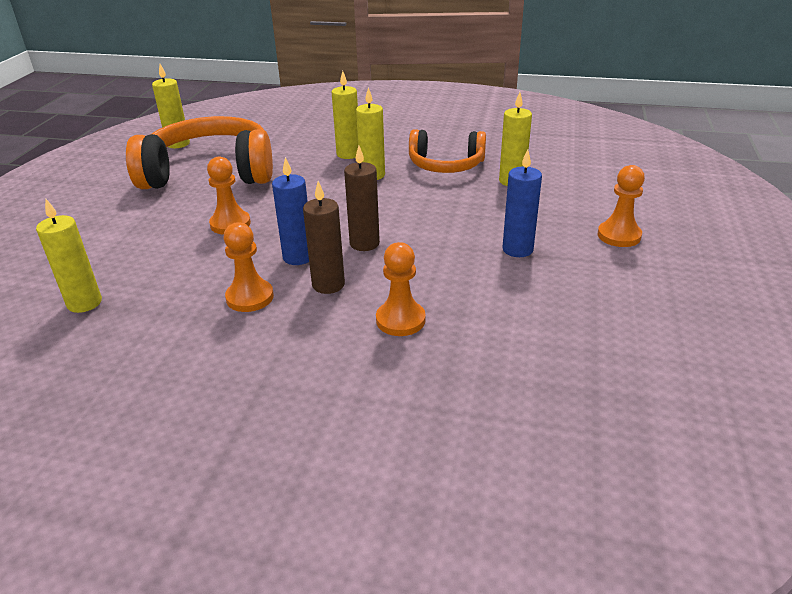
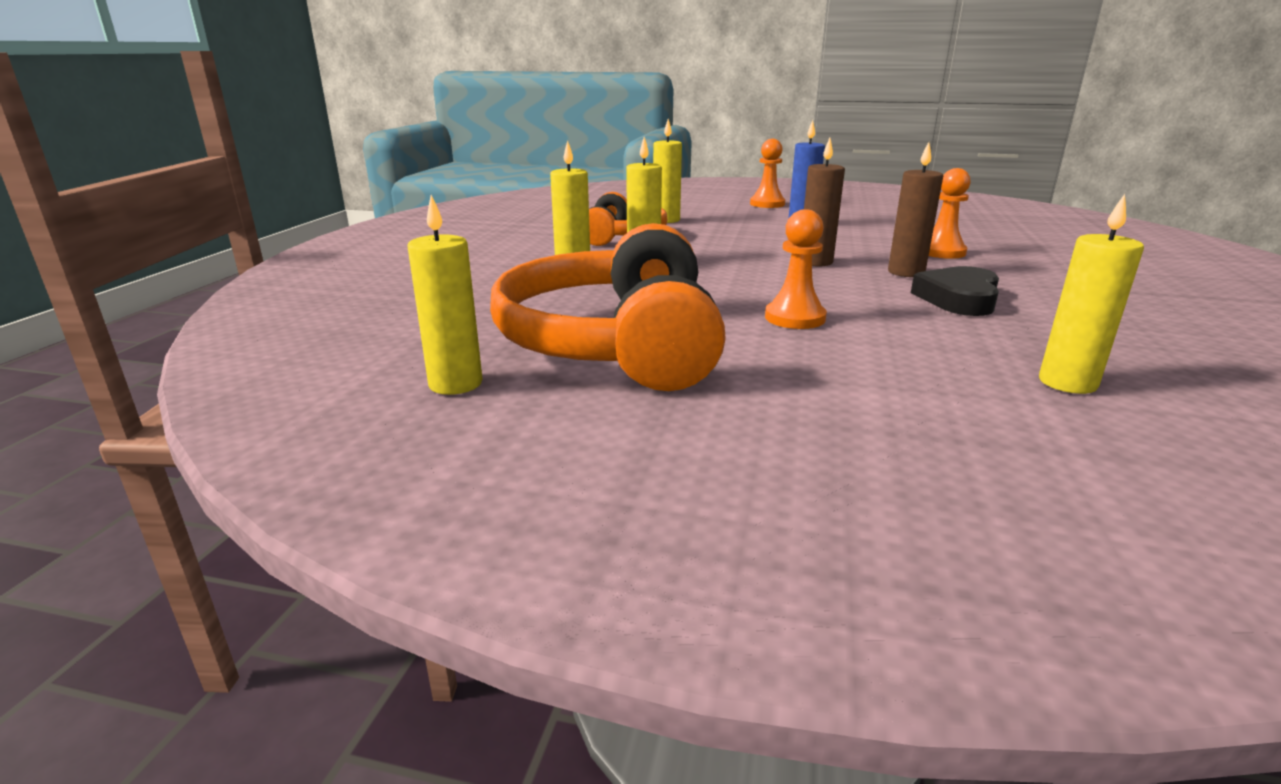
camera: 90 degrees left, 10 degrees down
(250, 297) = (958, 299): orange pawn -> black heart
(298, 257) = (860, 284): blue candle -> none

